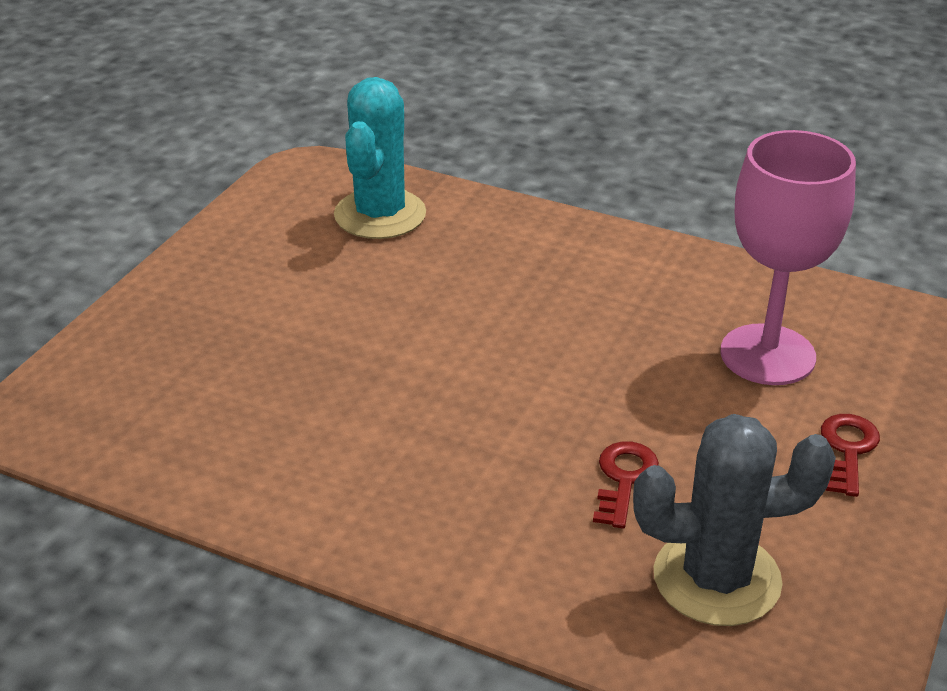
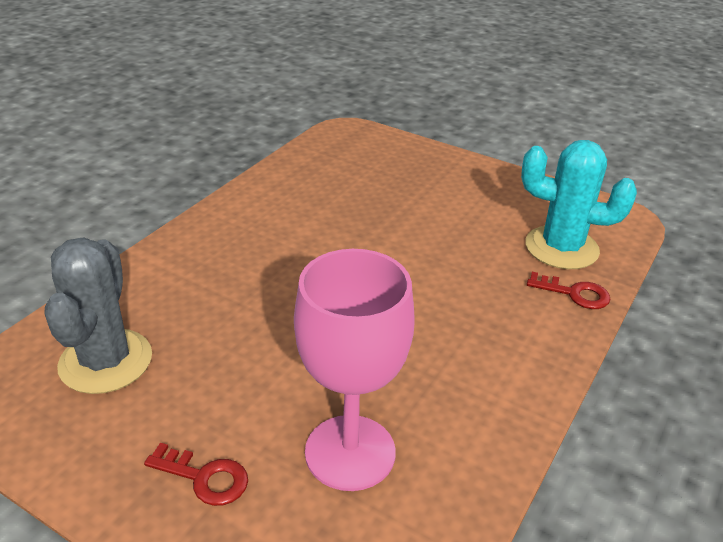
camera: 95 degrees right, 0 degrees up
(624, 479) = (221, 332): red key -> red key (574, 293)

